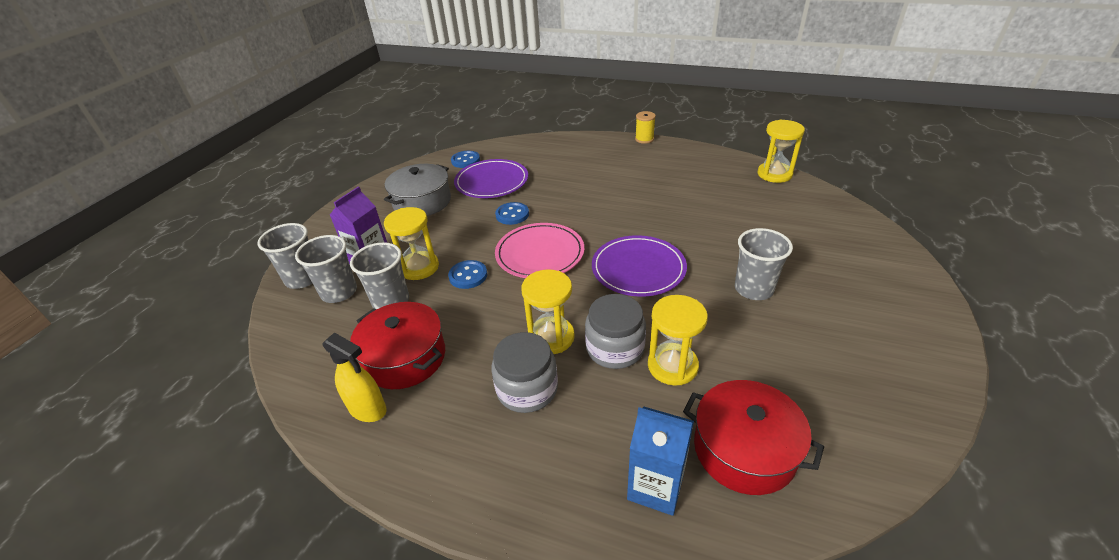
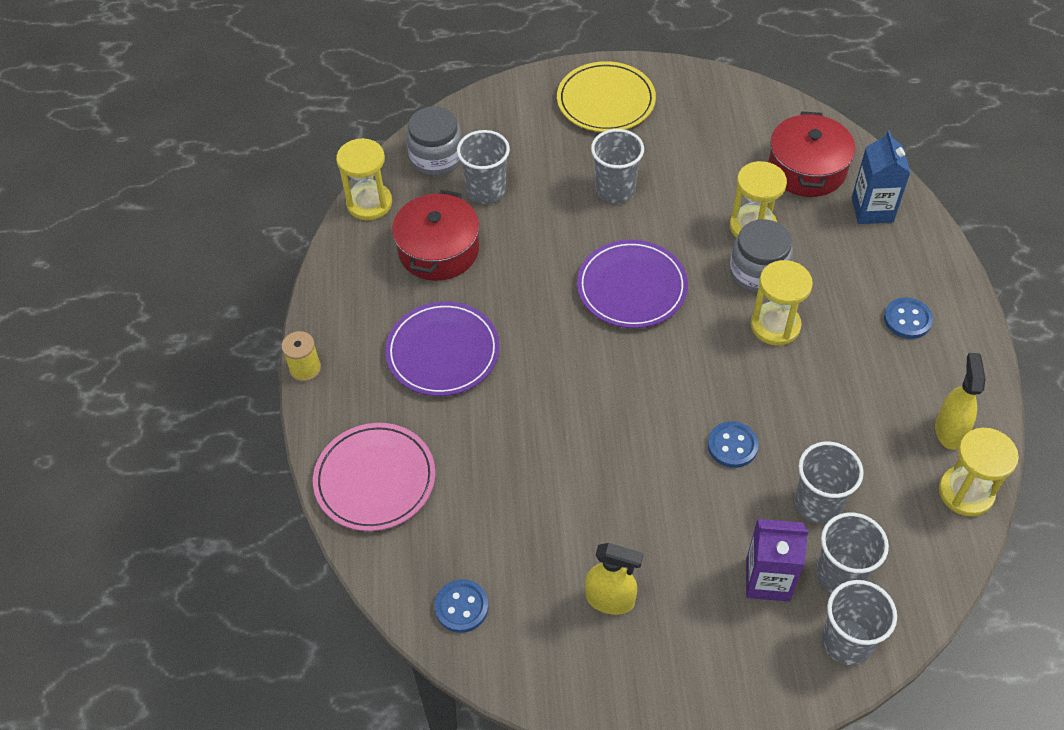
camera: 115 degrees left, 15 degrees up
(405, 358) = (879, 437): red pot -> red pot (438, 250)
(419, 267) = (748, 509): yellow hourglass -> yellow hourglass (966, 492)
(422, 202) = (610, 600): grey pot -> yellow spray bottle
(491, 182) = (513, 528): purple plate -> purple plate (443, 352)
(512, 215) = (587, 458): blue button -> blue button (907, 319)
(527, 389) = (845, 319): grey jar -> grey jar (436, 158)
(540, 254) = (653, 389): pink plate -> pink plate (375, 479)
(773, 222) = (486, 191): none -> grey cup
(888, 316) = (606, 101): none -> yellow plate

